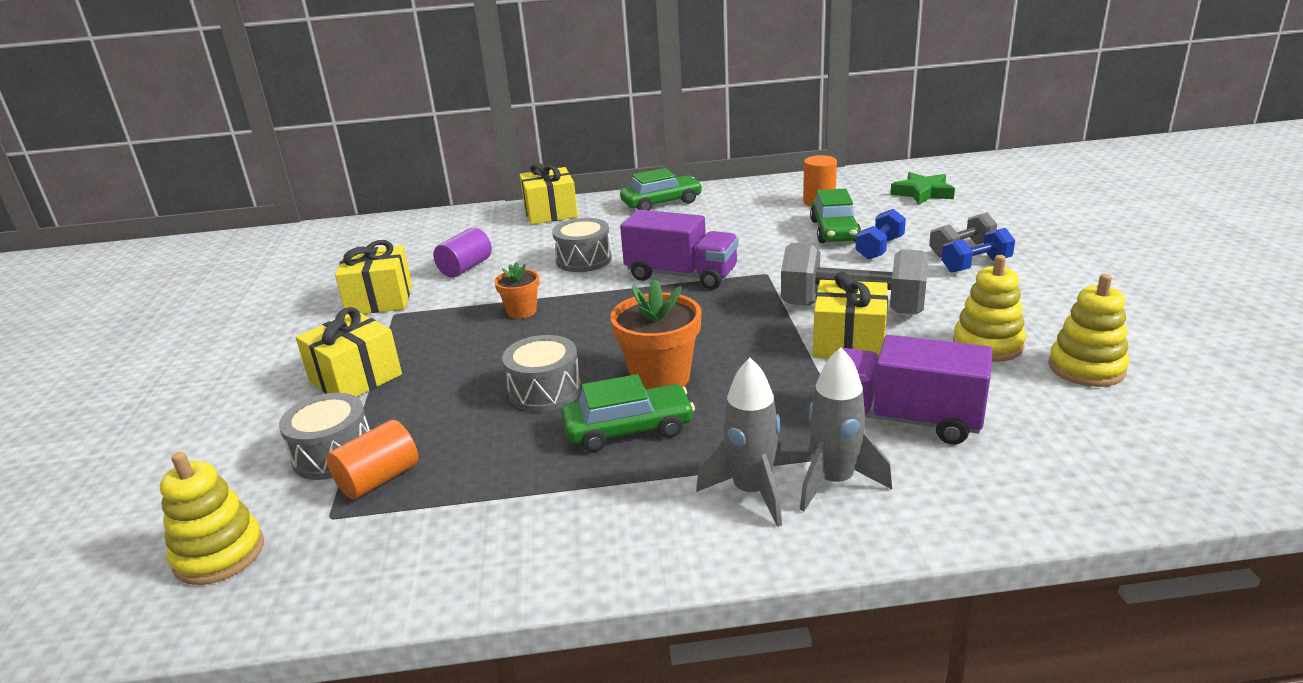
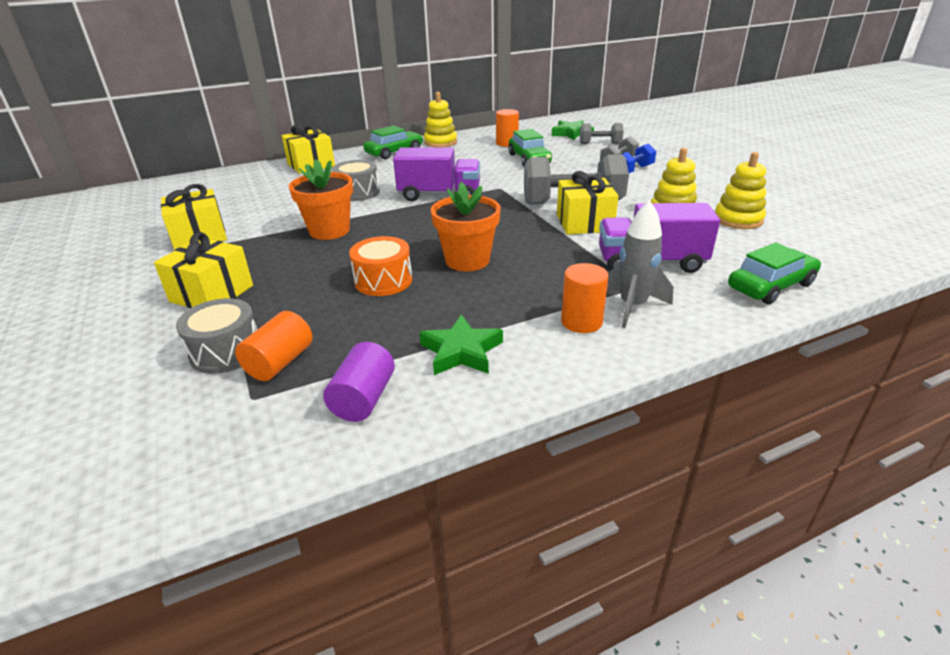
camera: 20 degrees left, 5 degrees up
(219, 554) = (160, 447): yellow stacking toy -> yellow stacking toy (440, 142)
(465, 268) = (263, 207): purple cylinder -> purple cylinder (363, 399)
(522, 311) = (329, 231): orange flower pot -> orange flower pot, size x1.71
(545, 391) = (383, 281): grey drum -> orange drum
(580, 504) = (461, 351): none -> green star
(628, 429) = (466, 296): green car -> green car (770, 286)
(751, 492) = (581, 322): grey rocket -> orange cylinder
(879, 248) = (566, 166): blue dumbbell -> none
(955, 214) = (600, 143): none -> grey dumbbell

